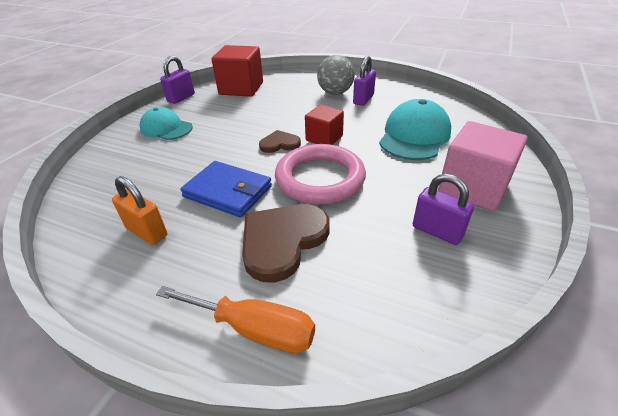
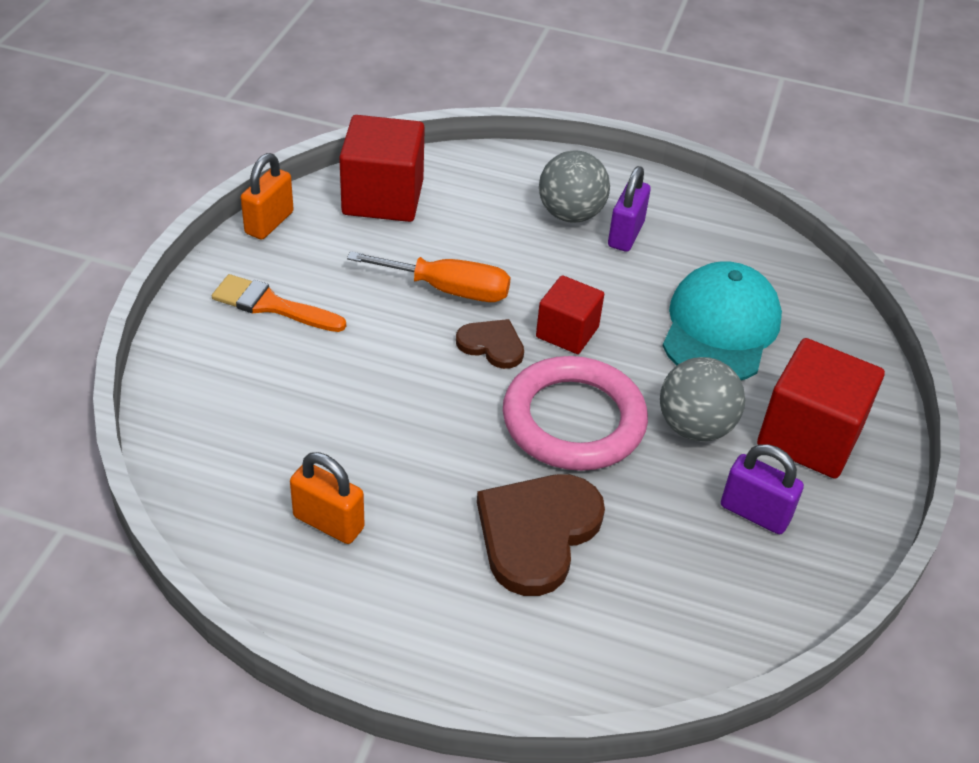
camera: 10 degrees left, 5 degrees up
(166, 128) = (272, 305): turquoise cap -> orange brush
(181, 98) = (269, 223): purple padlock -> orange padlock
(228, 191) = (431, 447): blue wallet -> none
(254, 329) = (528, 657): orange screwdriver -> orange screwdriver (448, 290)
(279, 144) = (492, 345): brown heart -> brown heart turned 45 degrees clockwise
(396, 182) = (694, 427): none -> grey ball
(473, 188) = (809, 436): pink cube -> red cube

